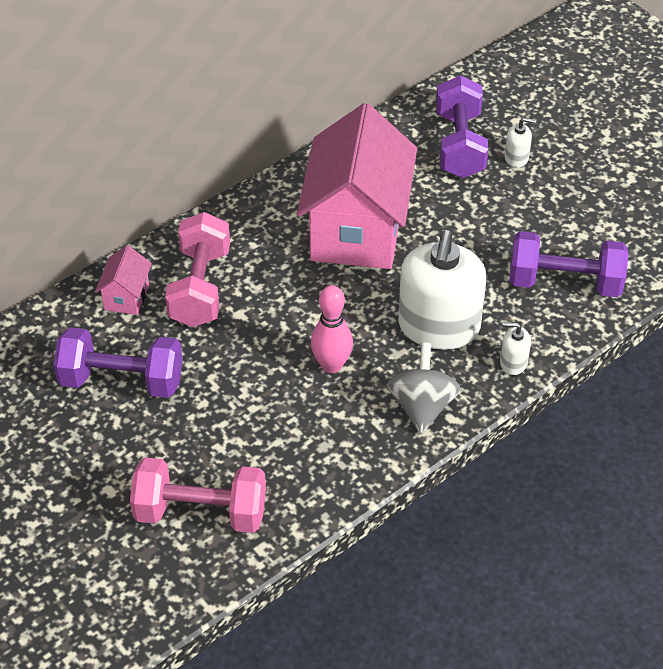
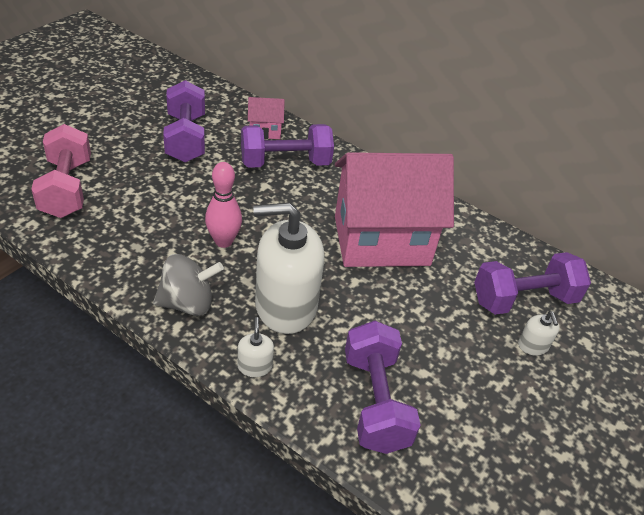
camera: 70 degrees right, 5 degrees down
(200, 288) = (285, 163): pink dumbbell -> purple dumbbell

